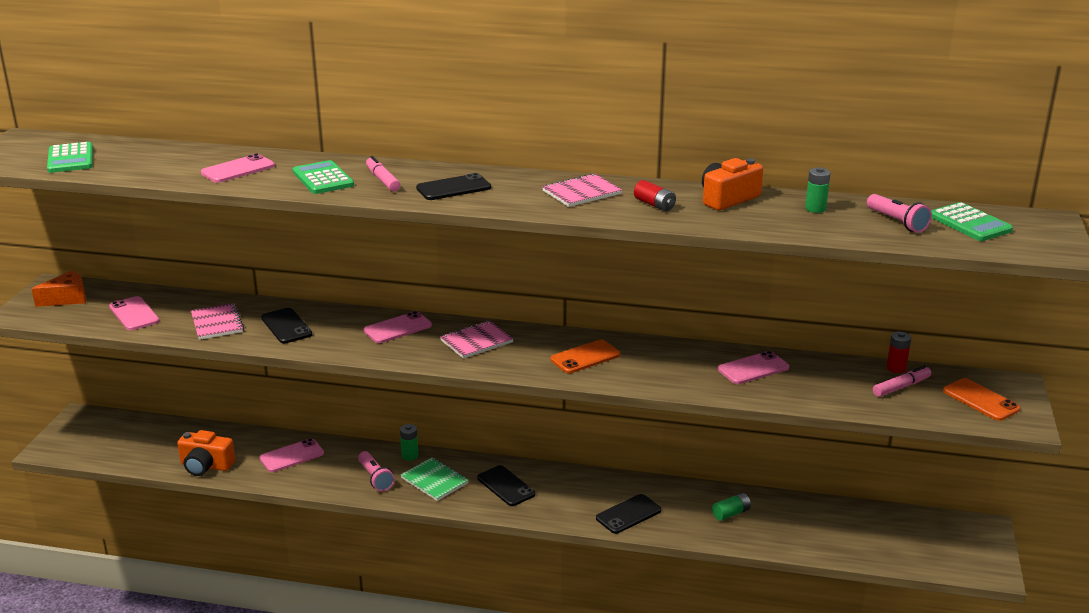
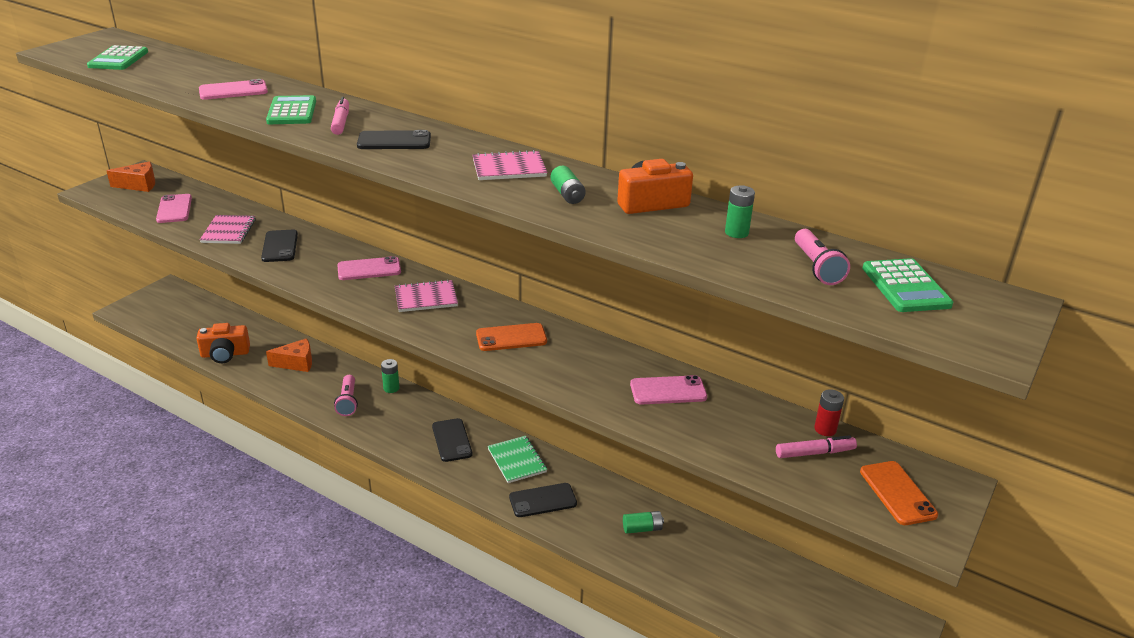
camera: 20 degrees right, 5 degrees up
(206, 466) = (225, 354): orange camera -> orange camera turned 45 degrees counterclockwise
(292, 456) = (296, 363): pink phone -> orange cheese
(434, 481) = (394, 418): green notebook -> green notebook (517, 461)
(654, 205) = (567, 195): red battery -> green battery

